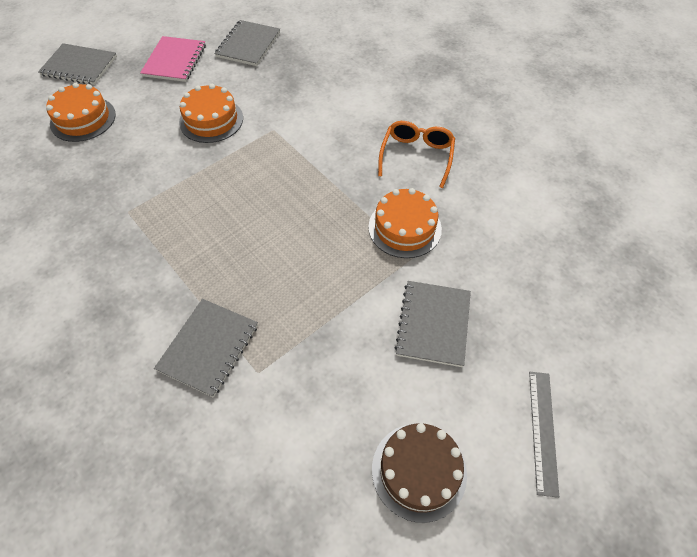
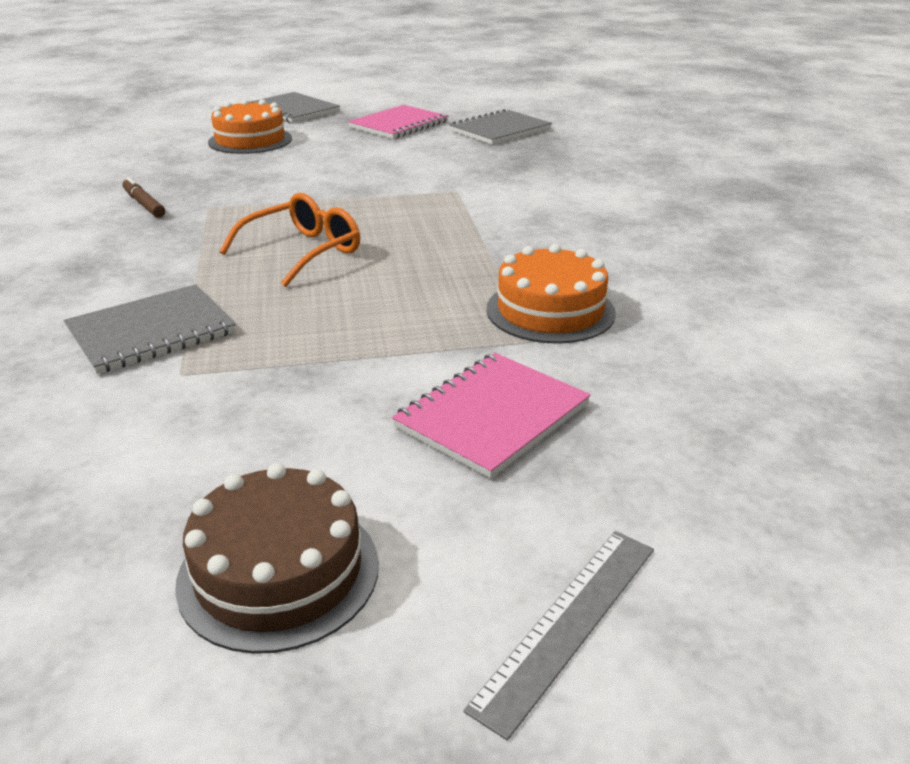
camera: 30 degrees right, 25 degrees down
(79, 227) = (144, 204): none -> brown marker
(211, 120) = (388, 169): orange cake -> none
(416, 156) = (640, 255): orange glasses -> orange glasses (303, 252)
(433, 324) = (492, 416): grey notebook -> pink notebook

